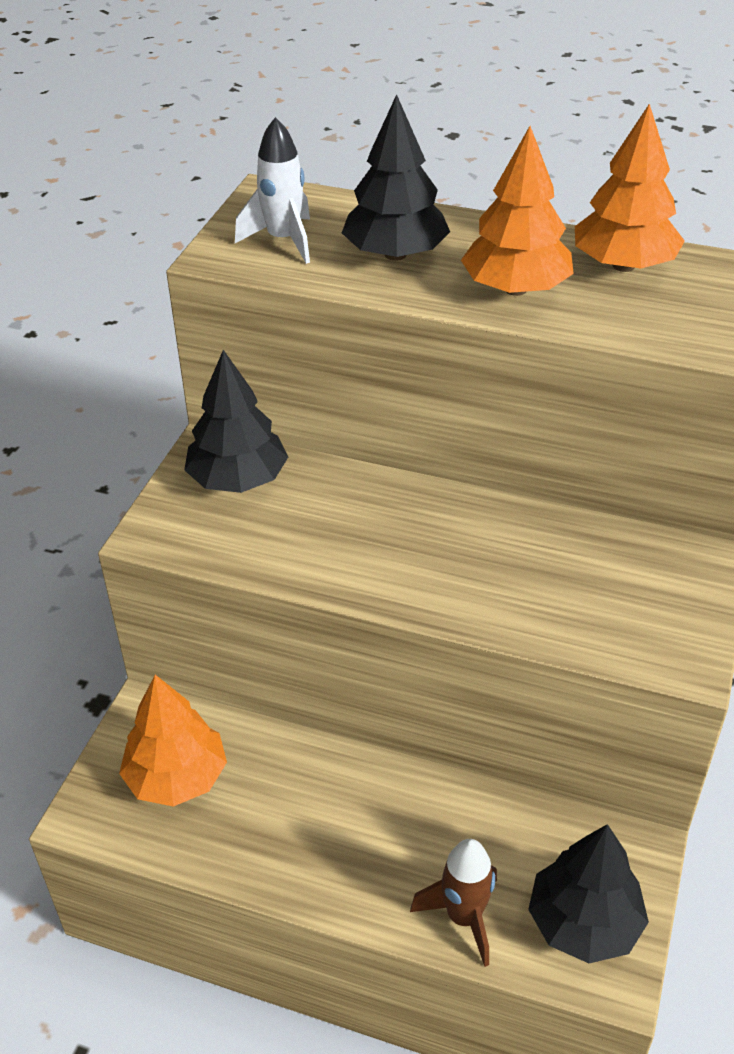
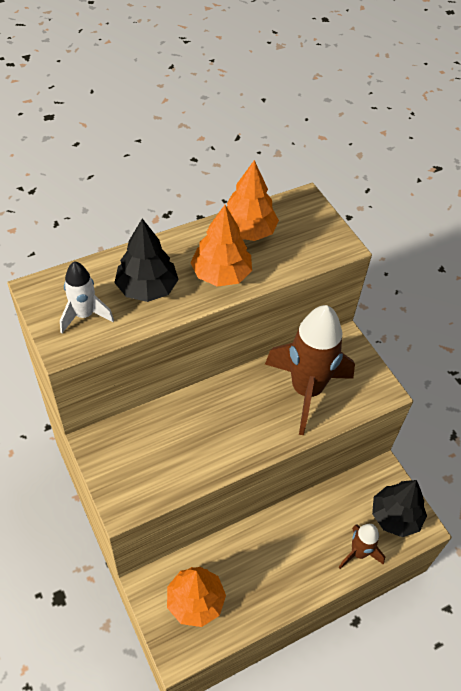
camera: 50 degrees left, 10 degrees up
(238, 480) = (127, 447): black tree -> none
(557, 577) = (306, 390): none -> brown rocket

